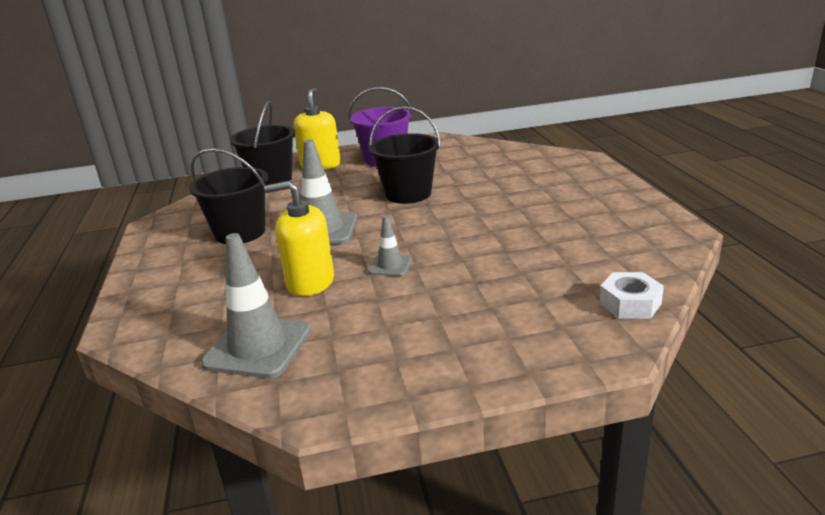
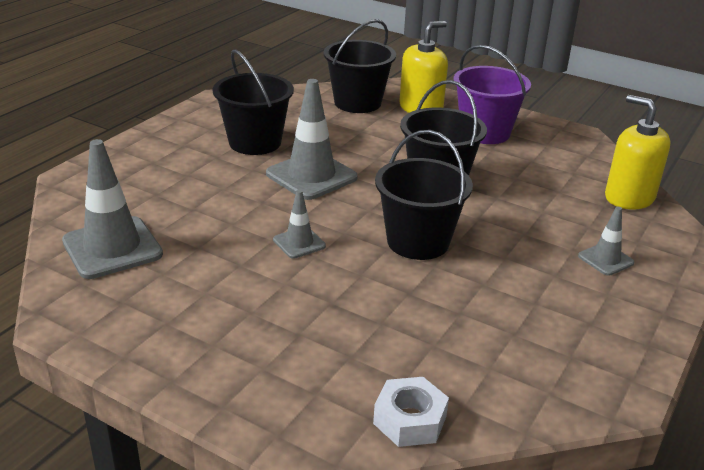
camera: 40 degrees right, 5 degrees up
(310, 282) = (225, 218): yellow soap dispenser -> yellow soap dispenser (629, 197)
(458, 226) = (418, 242): none -> black bucket
(563, 183) = (605, 259): none -> grey traffic cone

